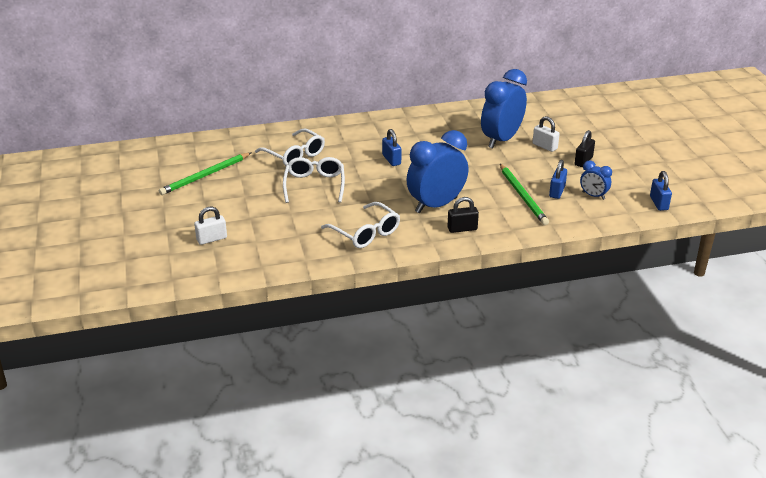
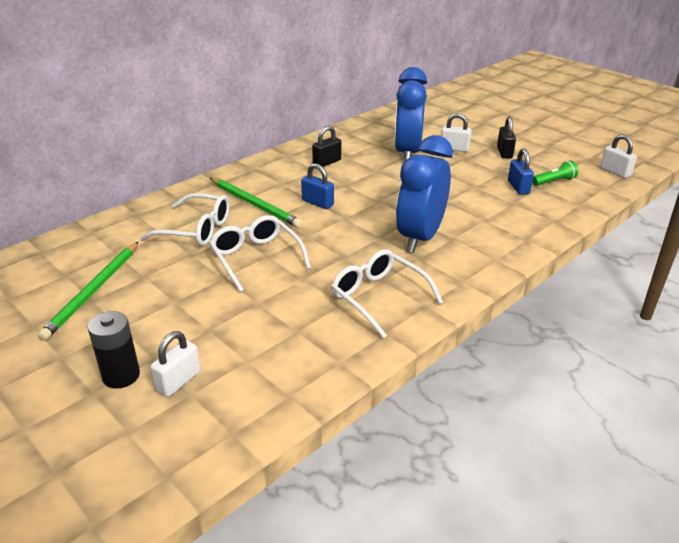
camera: 30 degrees left, 0 degrees up
(186, 226) = (121, 375): none -> black battery
(366, 233) = (378, 297): white glasses -> white glasses turned 150 degrees counterclockwise
(462, 229) = (477, 255): black padlock -> black padlock (327, 162)
(522, 196) = (493, 201): green pencil -> green pencil (255, 204)
(593, 196) = (554, 181): blue clock -> green flashlight
(658, 203) = (615, 172): blue padlock -> white padlock

